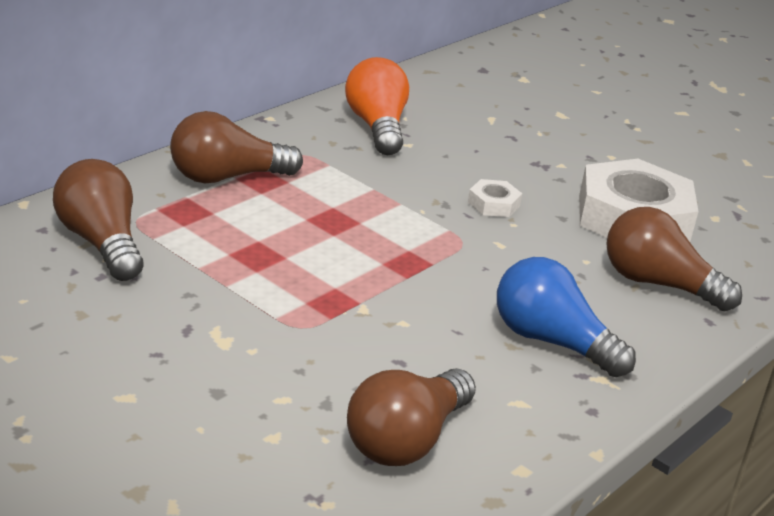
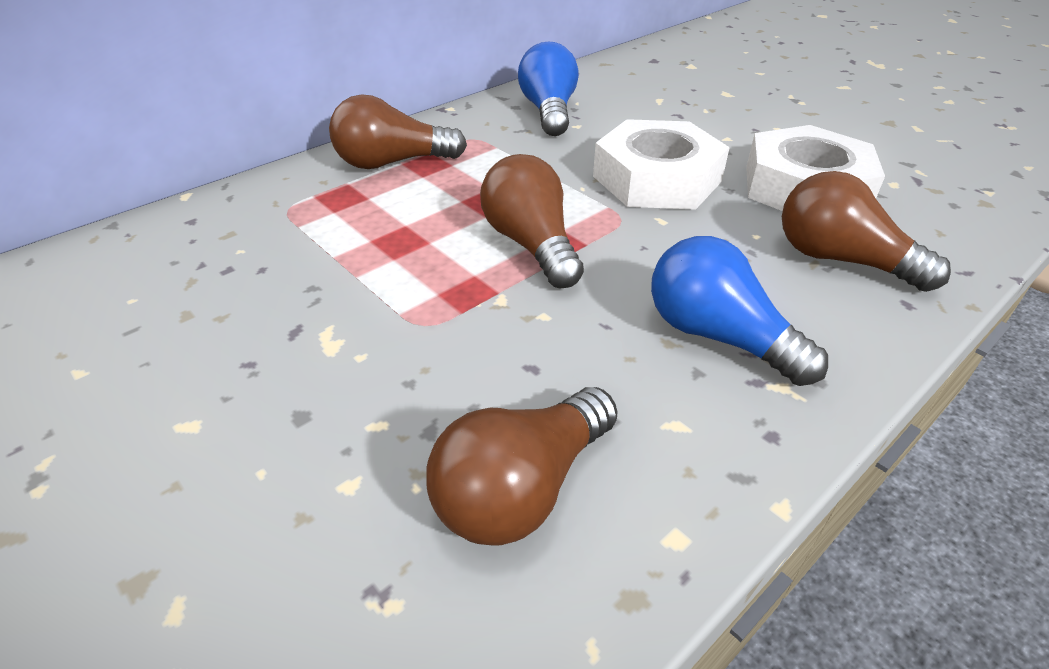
camera: 10 degrees right, 10 degrees up
(101, 243) = (242, 233): brown light bulb -> brown light bulb (531, 245)
(377, 127) = (549, 111): orange light bulb -> blue light bulb
(493, 204) = (656, 179): white nut -> white nut, size x2.37

